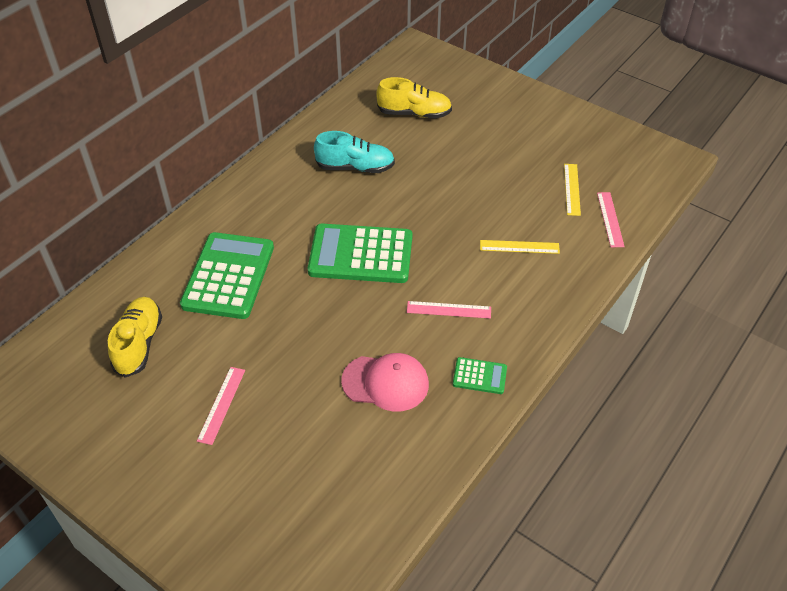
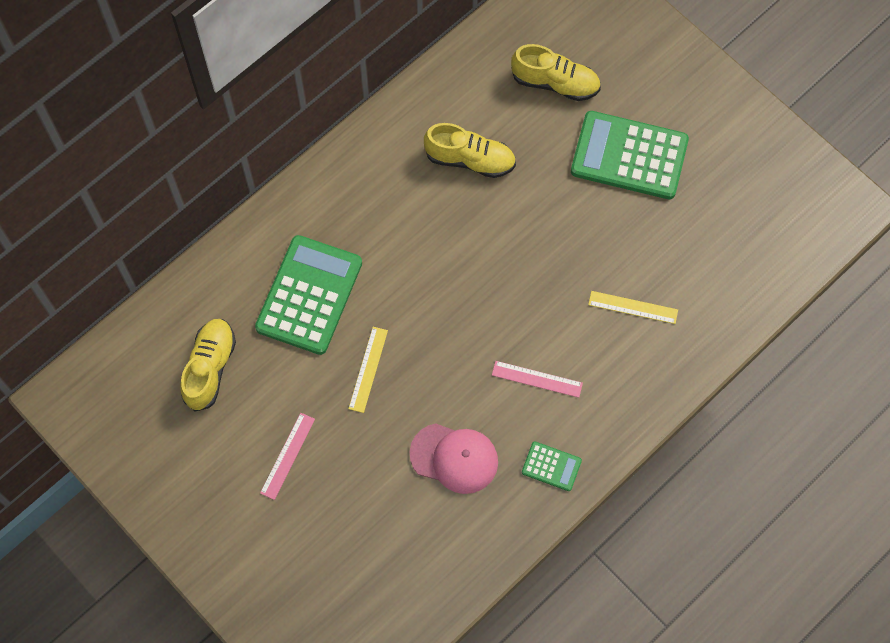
camera: 10 degrees right, 20 degrees up
(355, 167) = (470, 160): turquoise shoe -> yellow shoe
(361, 254) = (456, 289): green calculator -> green calculator (629, 156)
(572, 189) = (714, 233): yellow ruler -> yellow ruler (368, 369)
(610, 219) = (746, 285): pink ruler -> none

